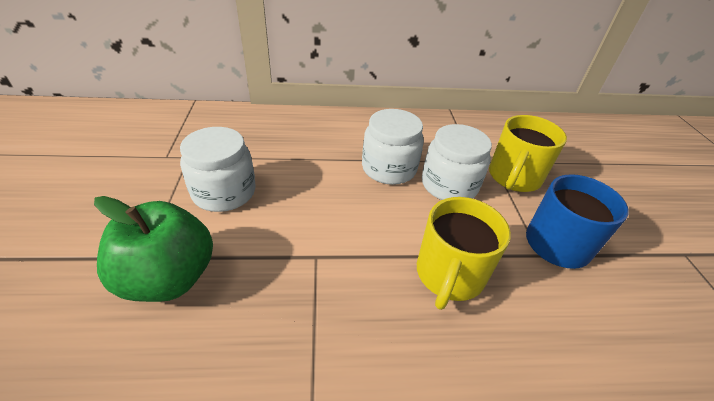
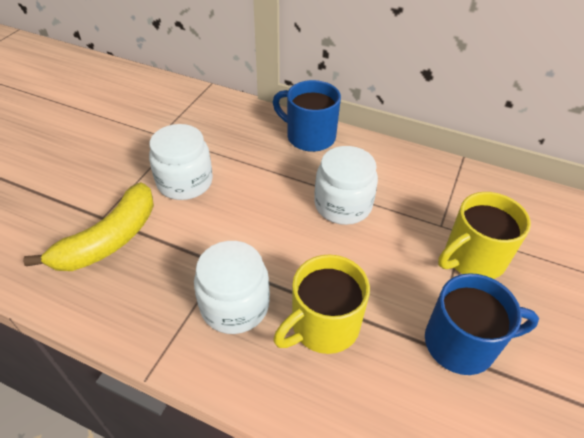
camera: 30 degrees right, 5 degrees up
(169, 278) = (109, 239): green apple -> yellow banana
(320, 123) = (309, 136): none -> blue mug
(449, 185) = (392, 242): white jar -> white jar (235, 305)

